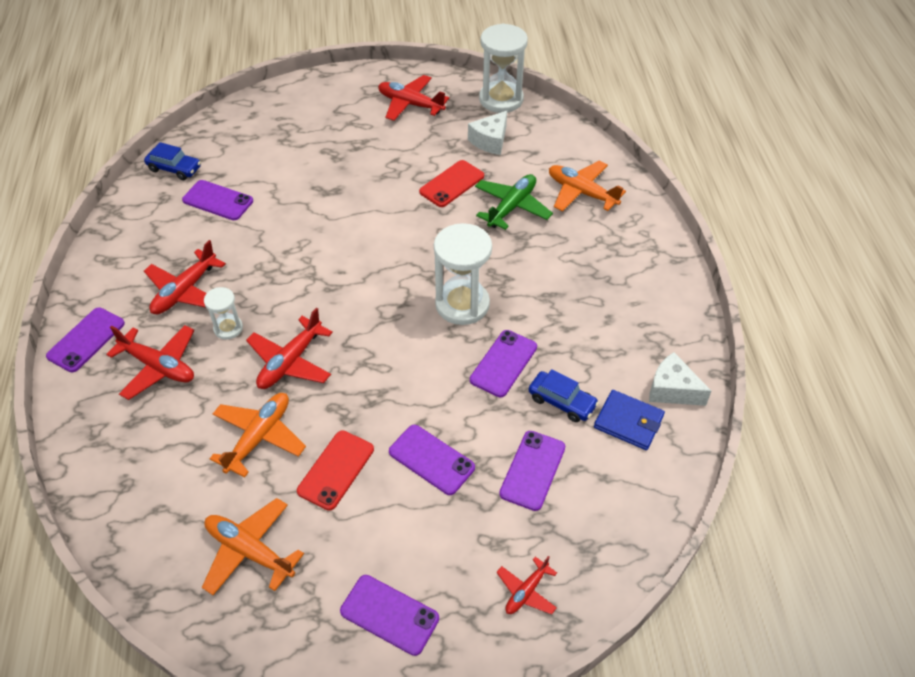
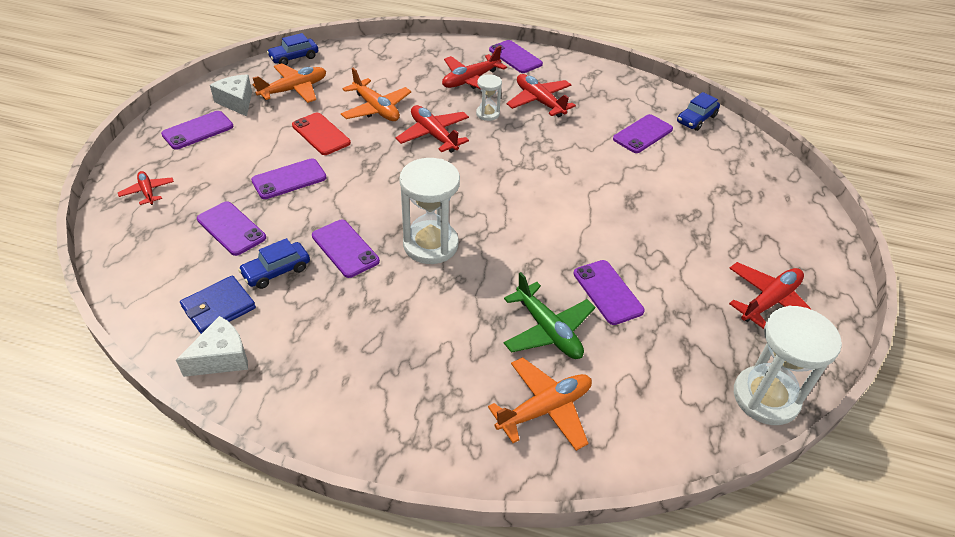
camera: 110 degrees right, 5 degrees down
(162, 598) = (294, 57): none -> blue car
(452, 184) = (607, 292): red phone -> purple phone
(490, 141) = (676, 353): white cheese -> white cheese (237, 102)

